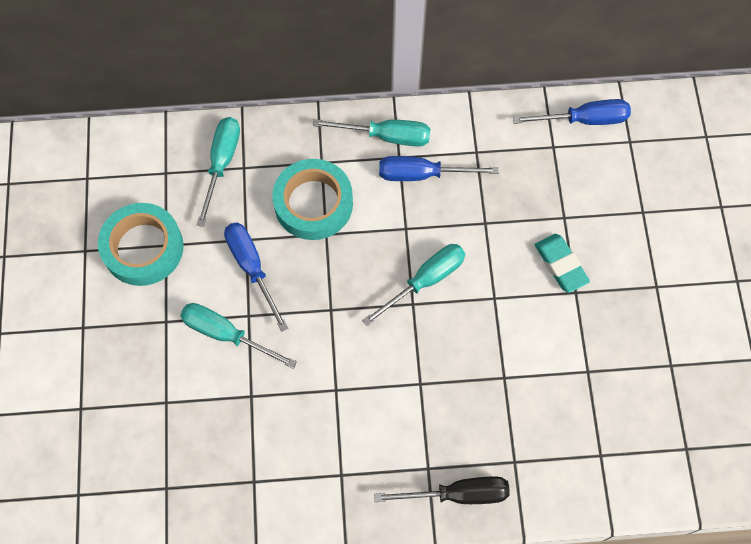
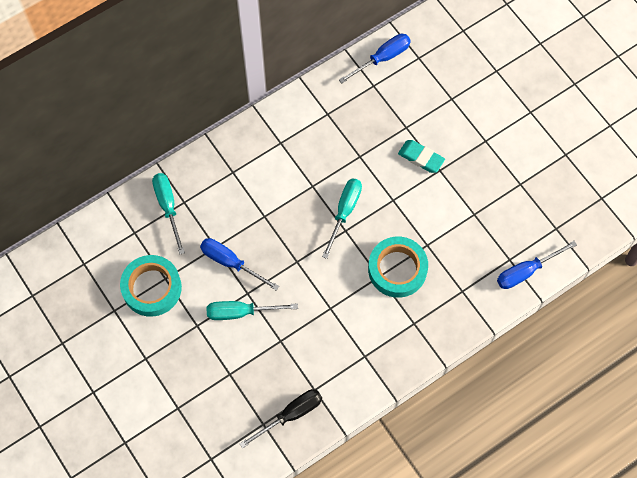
camera: 30 degrees left, 0 degrees up
(313, 203) = (244, 201): turquoise tape -> turquoise tape (397, 269)
(386, 136) = (264, 133): turquoise screwdriver -> none
(422, 174) = (302, 146): blue screwdriver -> blue screwdriver (526, 271)
(458, 494) = (440, 328): black screwdriver -> black screwdriver (290, 415)

